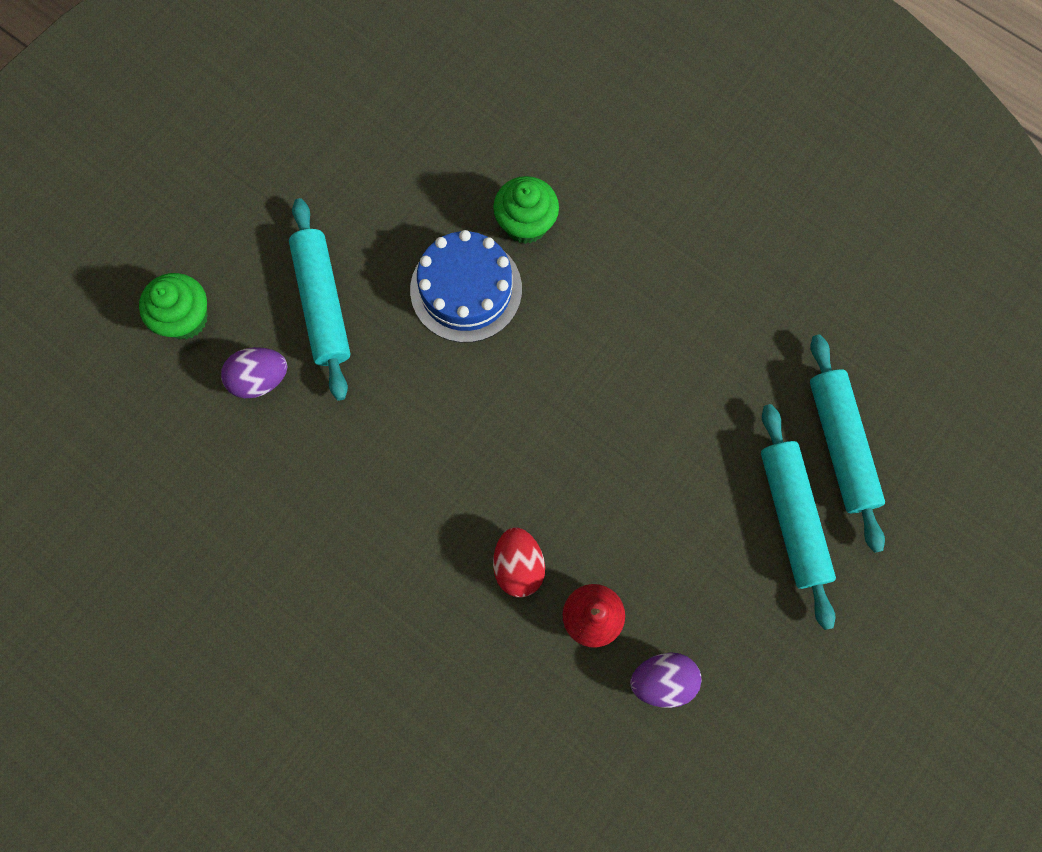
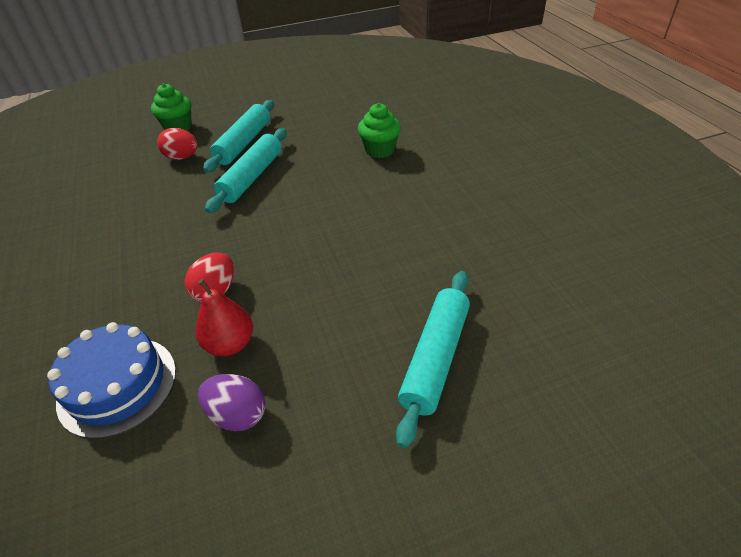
camera: 35 degrees right, 30 degrees down
(260, 379) = (182, 157): purple egg -> red egg
(466, 289) = (321, 162): blue cake -> blue cake (117, 385)
(841, 445) = (510, 331): turquoise rolling pin -> turquoise rolling pin (252, 177)

